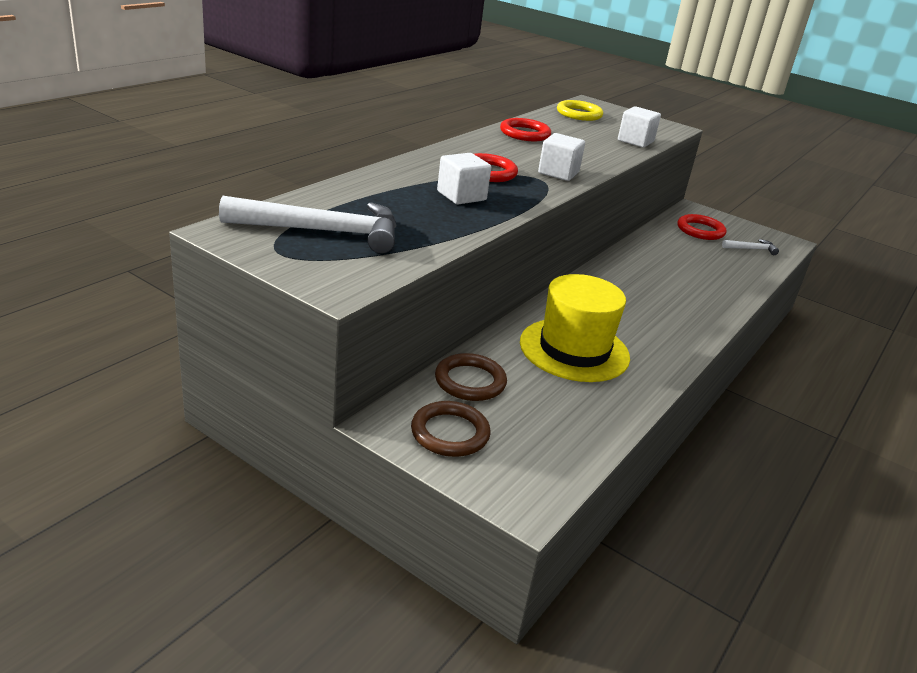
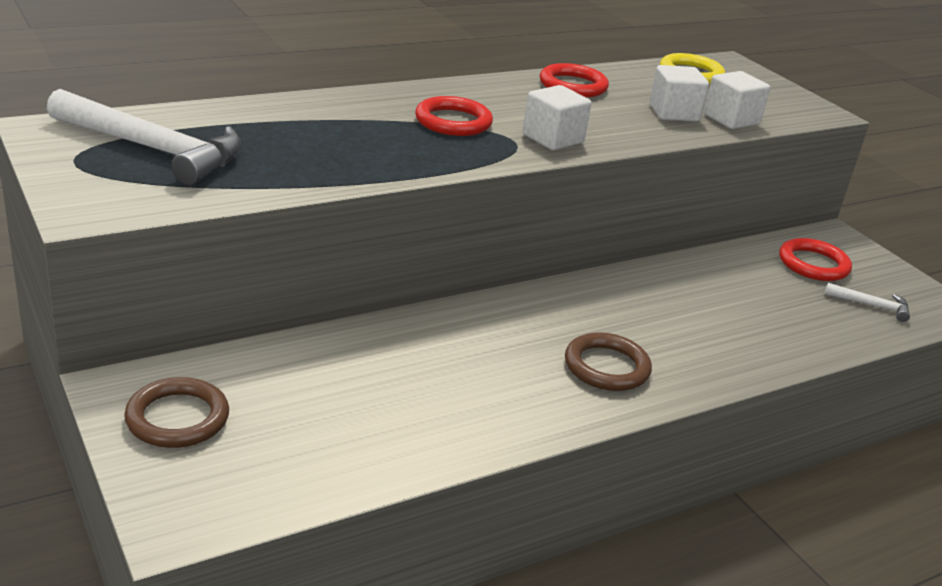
camera: 25 degrees right, 0 degrees up
(461, 196) = (378, 142): white cube -> white cube (673, 113)
(470, 381) = (267, 368): brown ring -> brown ring (606, 367)
(574, 350) = (444, 368): yellow hat -> none

